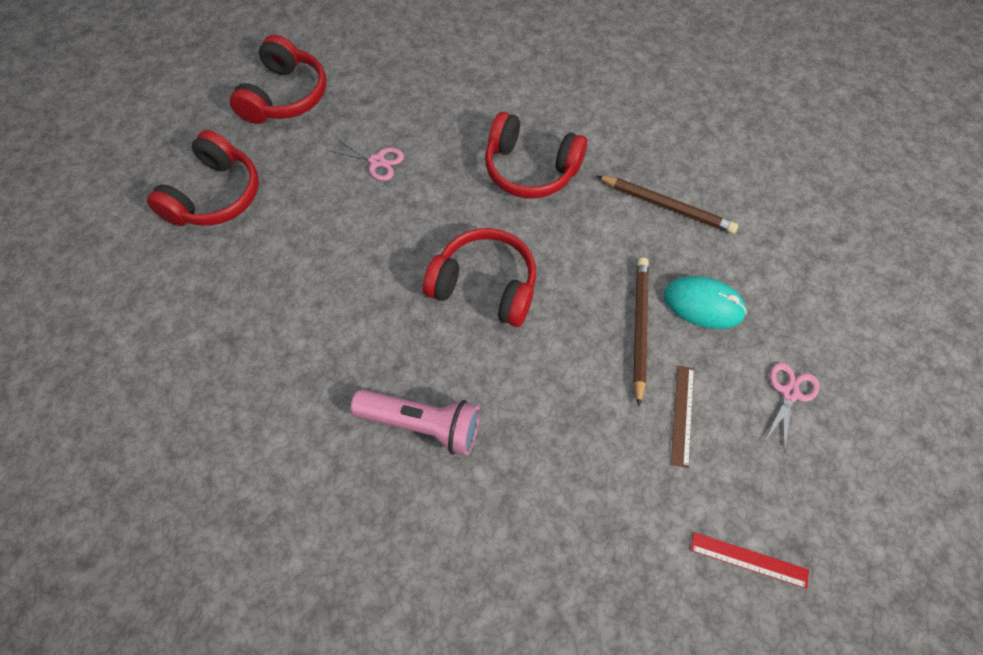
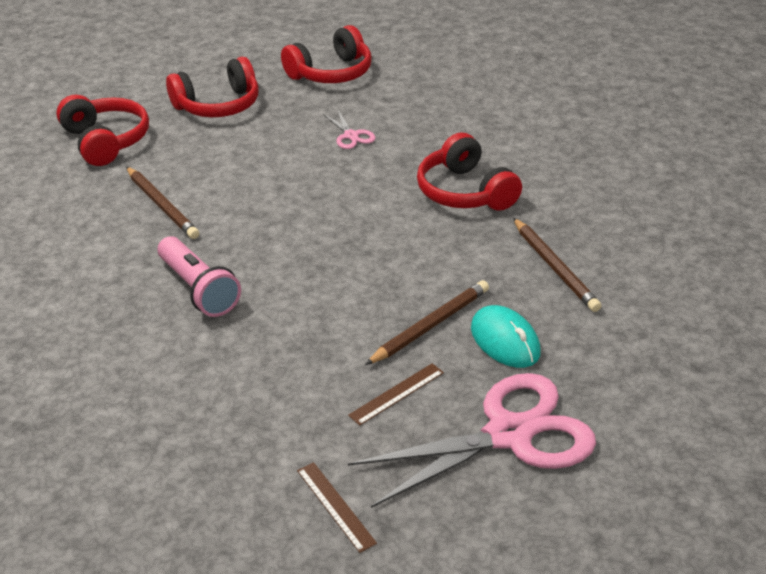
camera: 40 degrees right, 25 degrees down
(287, 351) = (162, 205): none -> brown pencil
(485, 286) = (340, 240): red headphones -> red headphones (105, 141)
(748, 560) = (335, 506): red ruler -> brown ruler
(789, 393) = (509, 434): pink scissors -> pink scissors, size x2.35

